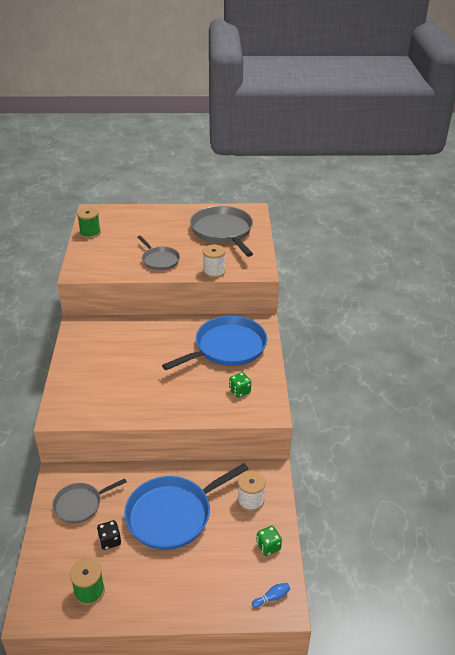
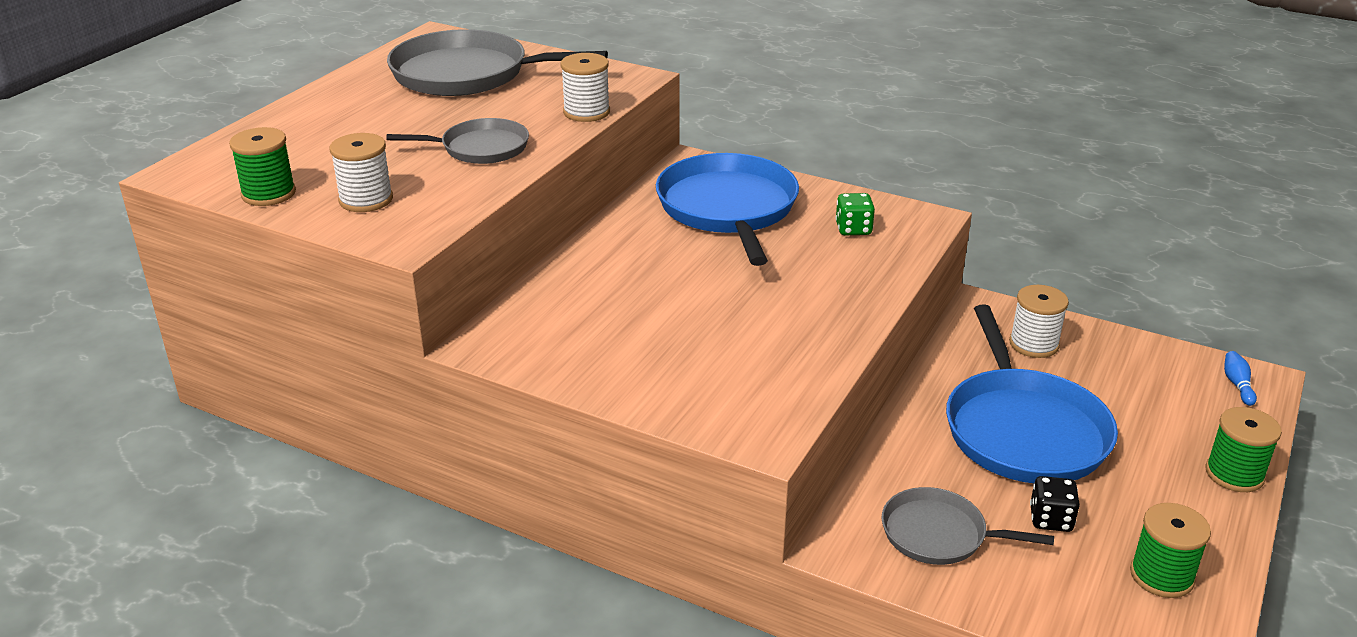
camera: 60 degrees left, 5 degrees down
(80, 504) = (939, 534): grey pan -> grey pan turned 105 degrees clockwise
(100, 253) = (366, 200): none -> white spool
(185, 609) = (1234, 474): none -> green spool
(268, 546) = (1136, 357): green dice -> none

